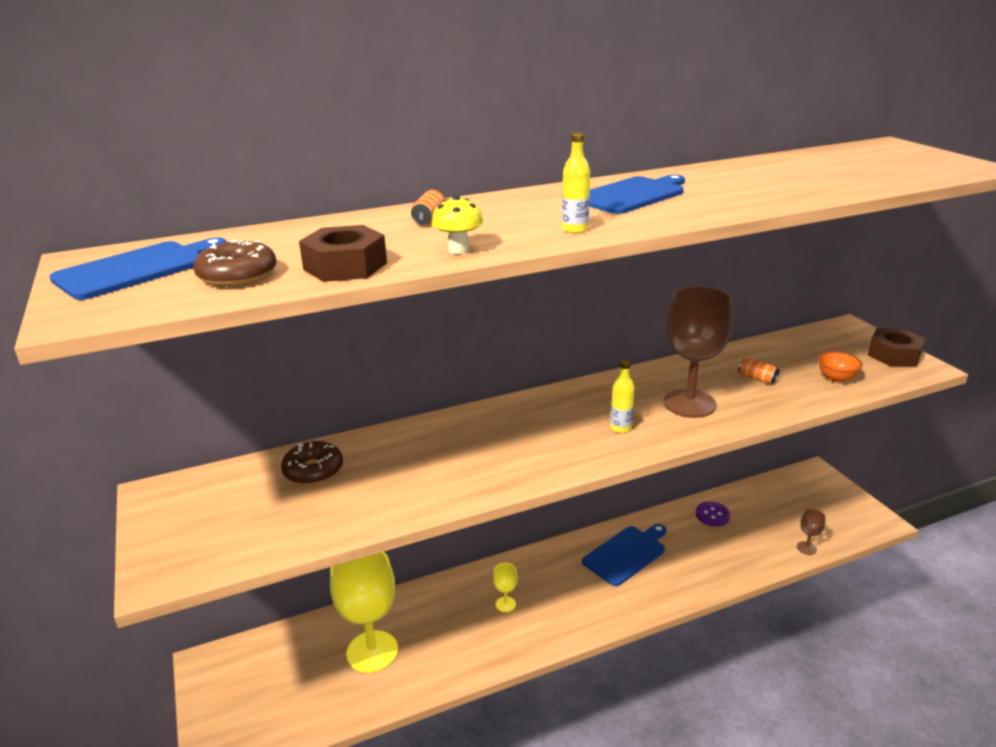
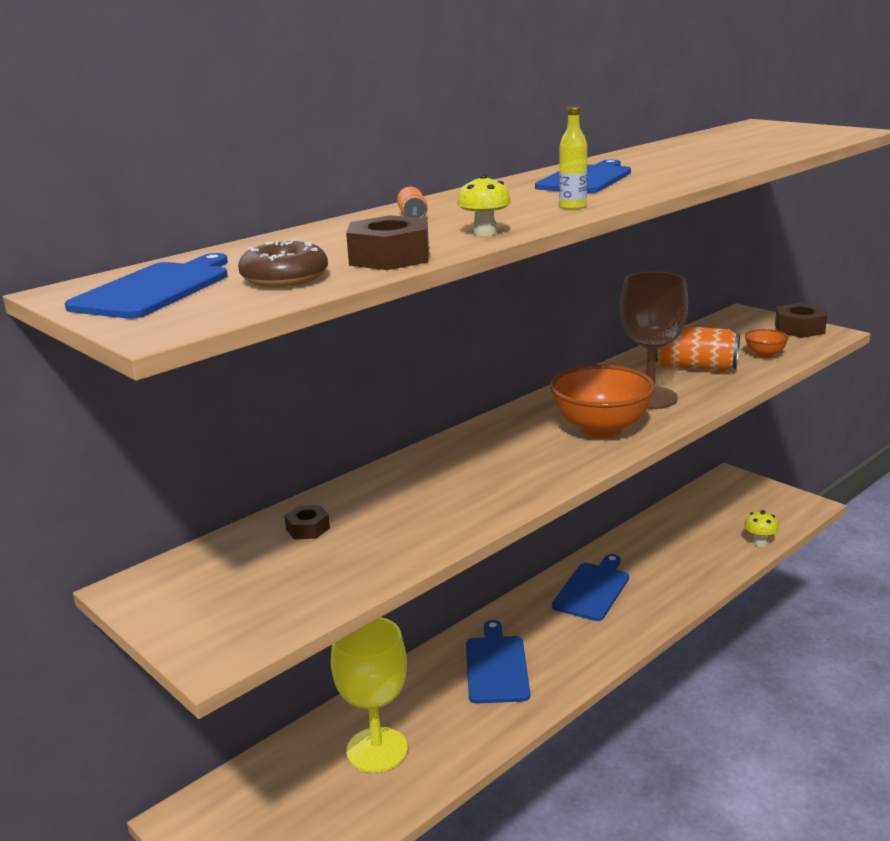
camera: 20 degrees left, 5 degrees down
(313, 470) = (308, 528): brown donut -> brown nut
(505, 604) = (496, 666): yellow goblet -> blue cutting board
(620, 428) = (601, 429): yellow bottle -> orange bowl
(712, 515) = (656, 535): purple button -> none
(757, 378) = (695, 367): orange can -> orange can, size x2.14
(806, 548) = (759, 543): brown goblet -> yellow mushroom

